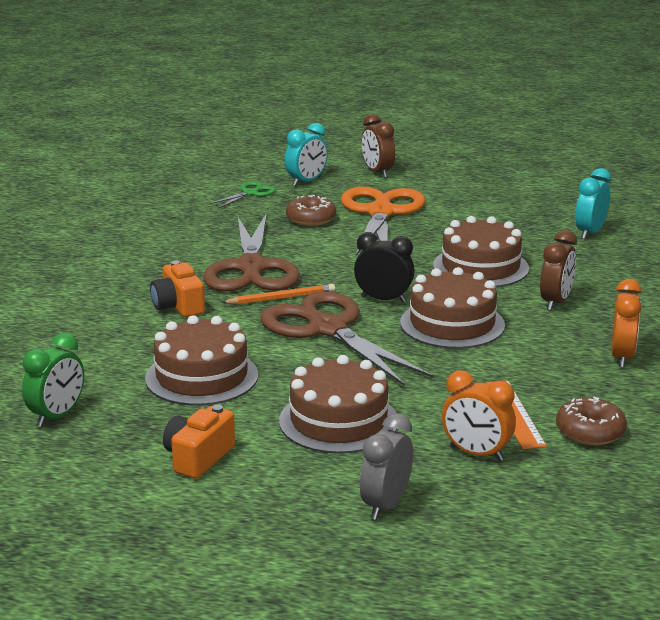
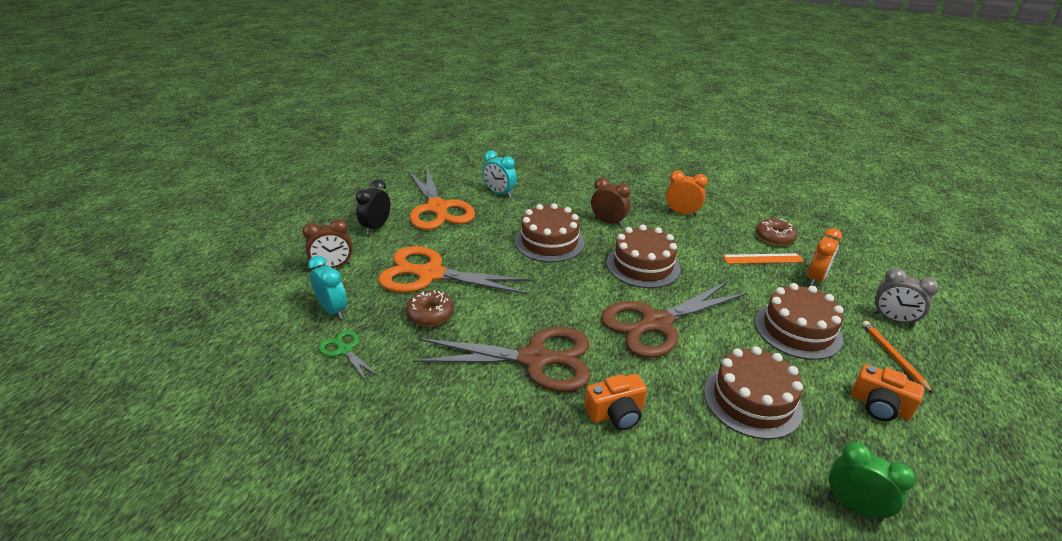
camera: 85 degrees left, 10 degrees up
(281, 298) = (600, 344): orange pencil -> orange pencil (893, 357)
(383, 299) = (603, 291): black clock -> black clock (376, 227)
(524, 203) = (438, 209): none -> orange scissors

